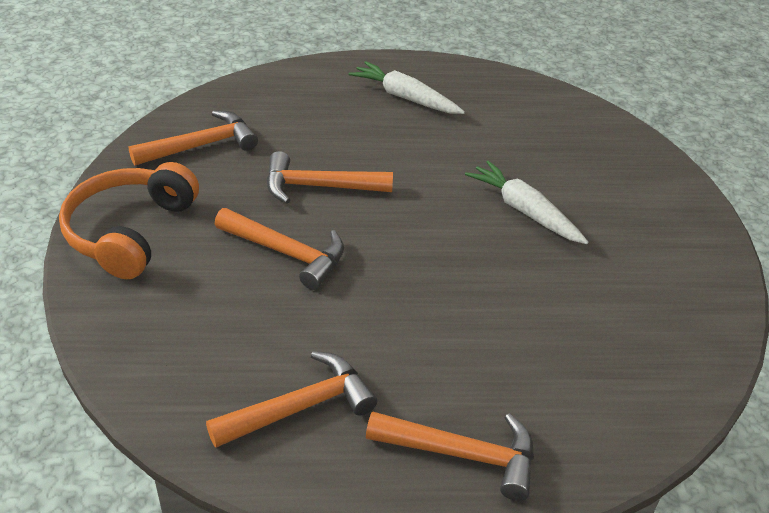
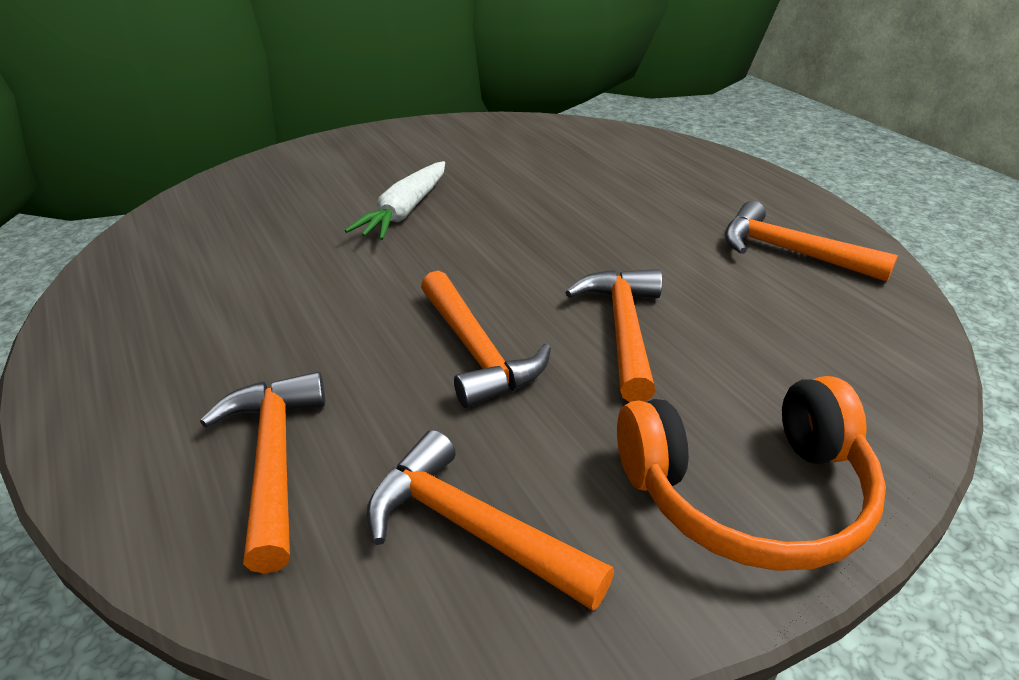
camera: 115 degrees left, 5 degrees down
(405, 98) = (189, 349): white carrot -> none
(462, 454) = (725, 180): orange hammer -> orange hammer (274, 460)

